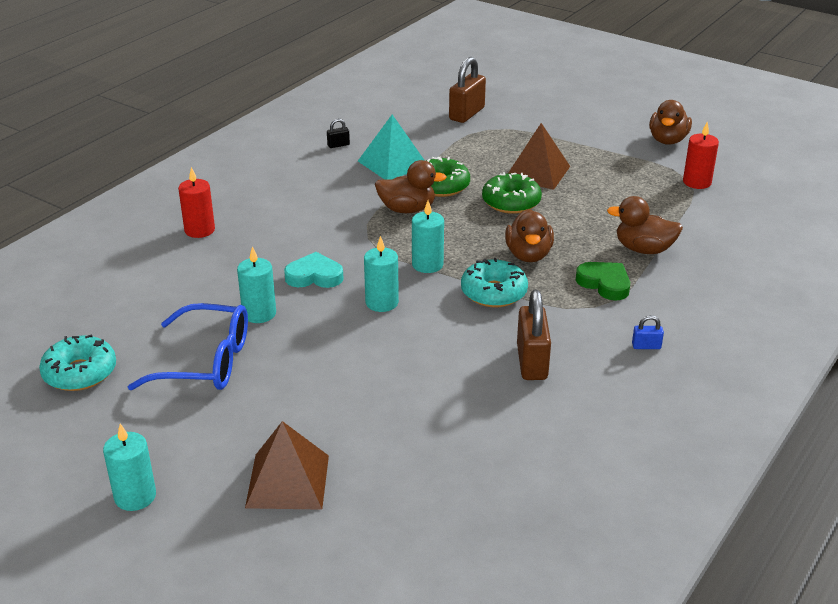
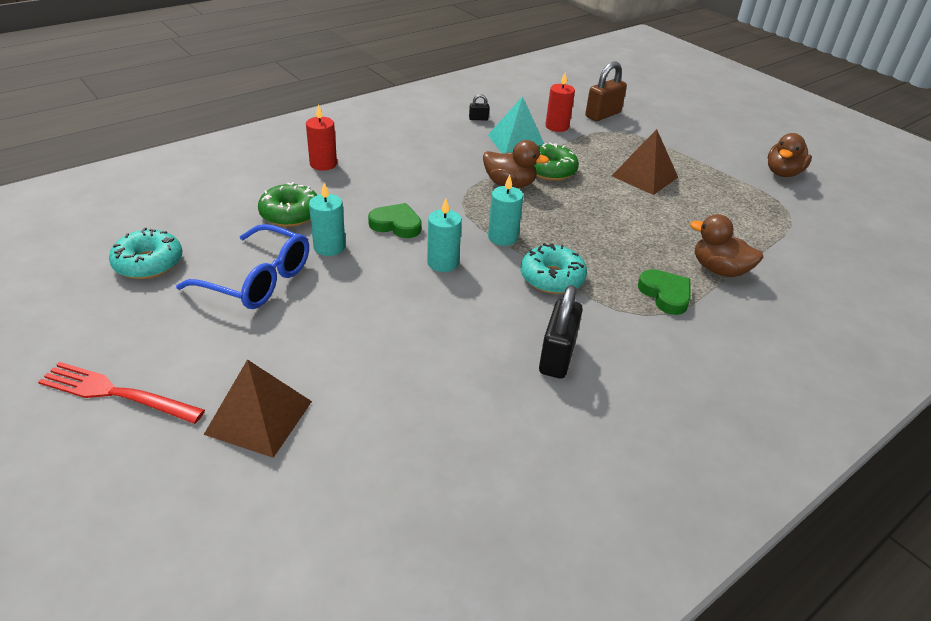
camera: 15 degrees right, 5 degrees up
(135, 496) = (116, 393): turquoise candle -> red fork
(314, 276) = (396, 224): turquoise heart -> green heart
(511, 202) = (608, 198): green donut -> green donut (290, 214)
(528, 255) = (602, 250): brown duck -> none
(531, 362) = (557, 356): brown padlock -> black padlock
(646, 346) = (682, 370): blue padlock -> none
(697, 182) = (798, 217): red candle -> red candle (557, 126)

